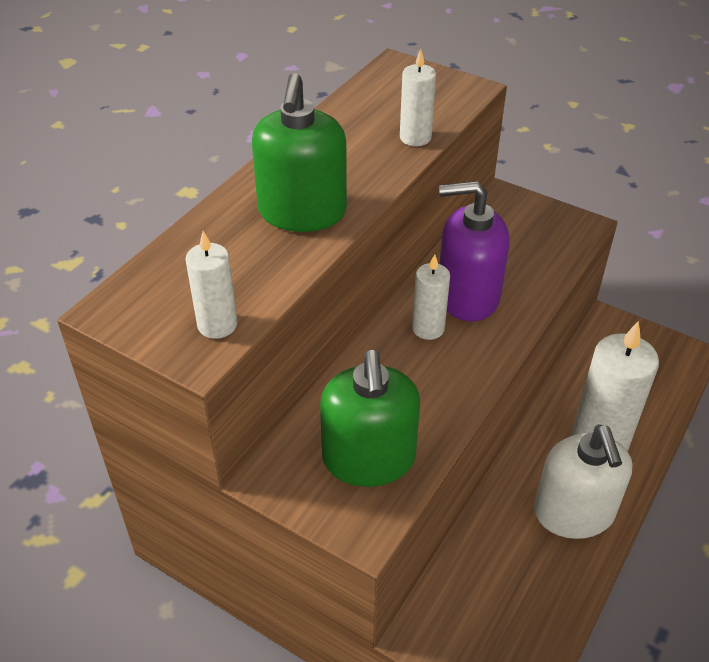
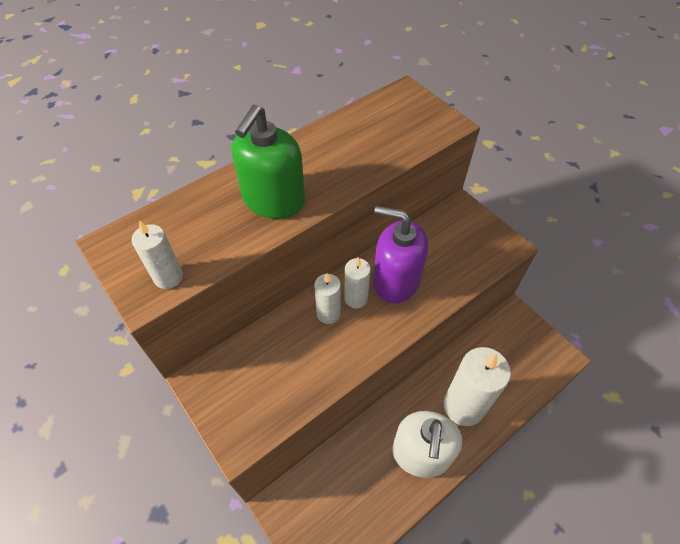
camera: 20 degrees right, 10 degrees up
(369, 459) = (267, 388): green soap dispenser -> none
(415, 137) = (386, 157): white candle -> white candle (328, 313)

